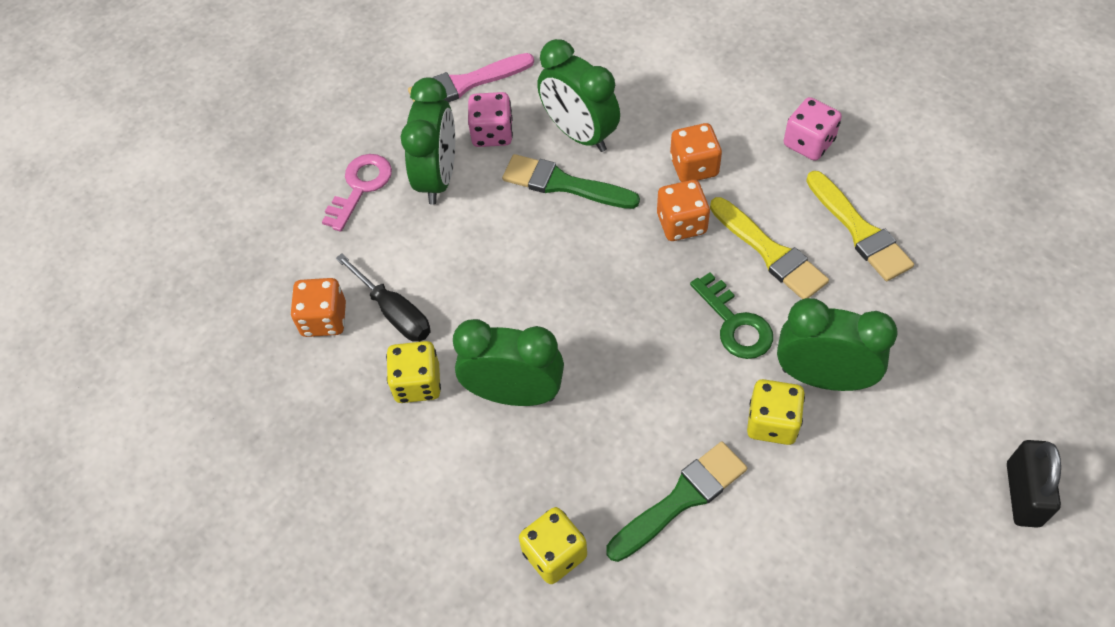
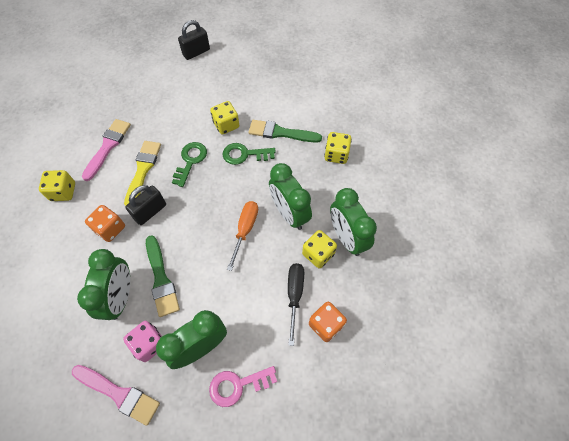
camera: 135 degrees left, 5 degrees up
(543, 318) = (245, 230): none -> orange screwdriver
(681, 224) = (150, 212): orange dice -> black padlock
(682, 408) = (244, 154): none -> green key
(808, 143) = (63, 192): pink dice -> yellow dice
(822, 377) = (193, 121): green clock -> green clock (346, 238)
(859, 230) = (108, 147): yellow brush -> pink brush

